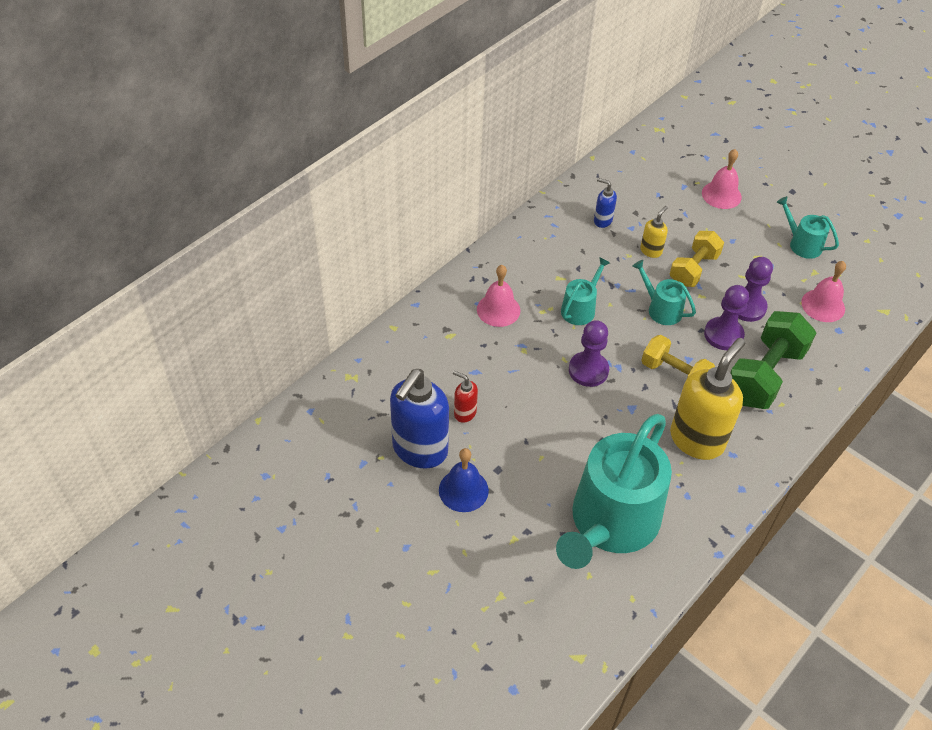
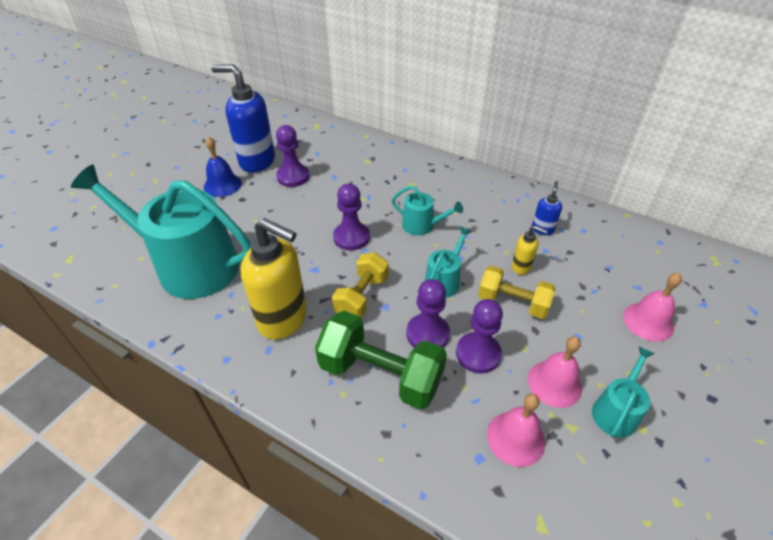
camera: 80 degrees right, 5 degrees down
(464, 413) = (293, 176): red soap dispenser -> purple pawn
(498, 310) = (402, 180): pink bell -> pink bell (554, 383)

